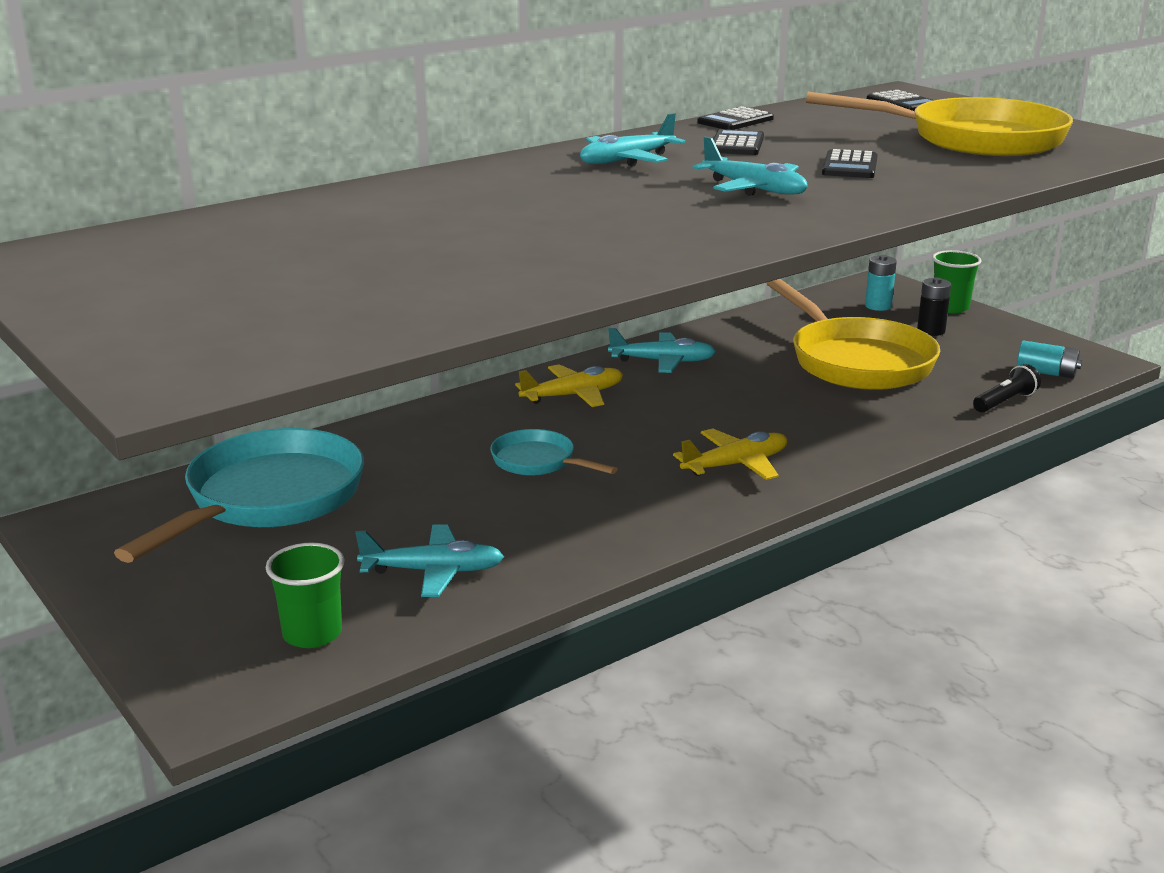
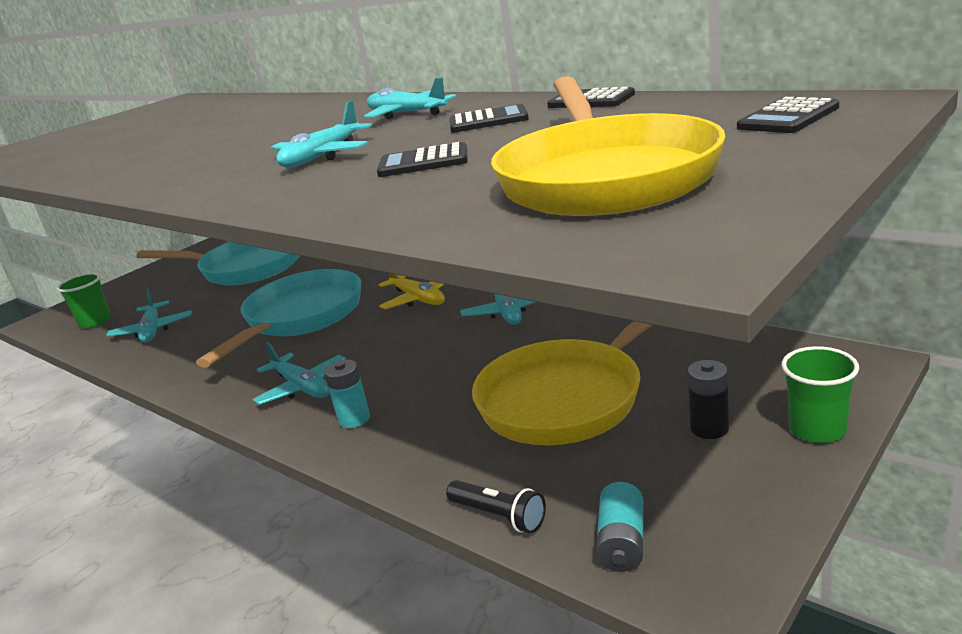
camera: 80 degrees right, 0 degrees up
(538, 462) = (300, 318): turquoise pan -> turquoise pan, size x1.99
(736, 465) = (302, 387): yellow plane -> turquoise plane
(878, 306) = (764, 379): turquoise battery -> turquoise battery (354, 419)

